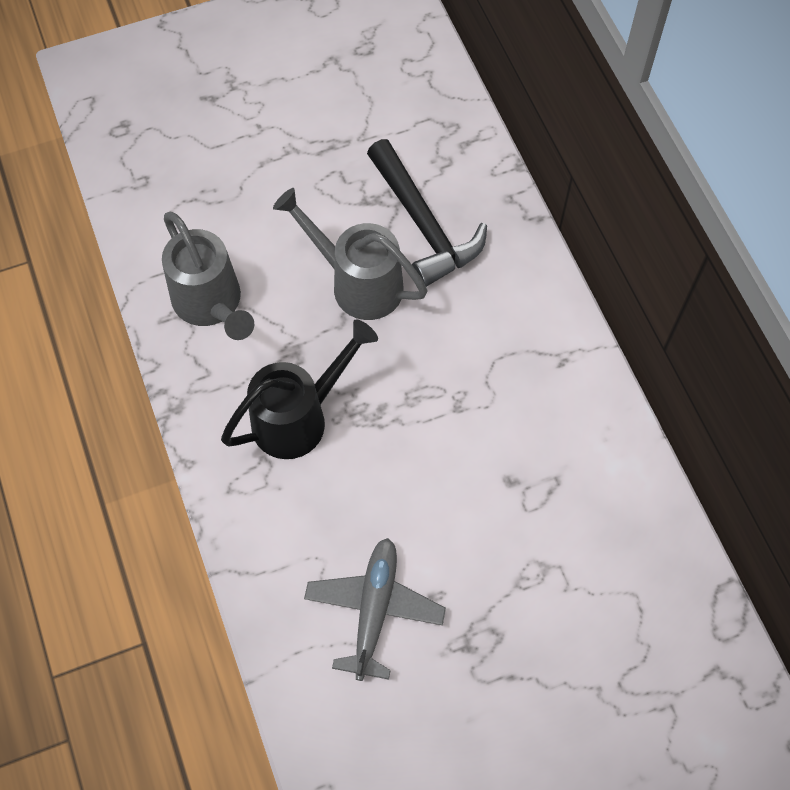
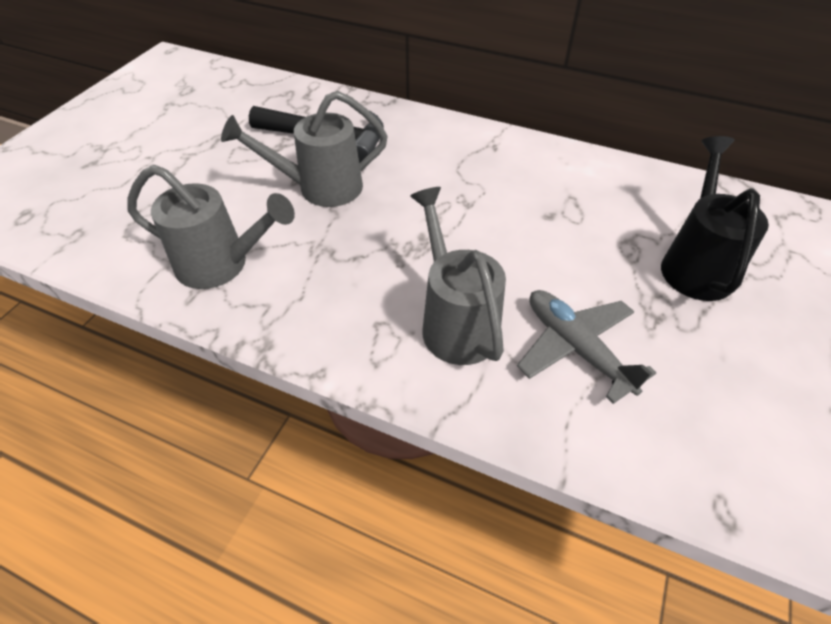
camera: 45 degrees left, 15 degrees down
(299, 417) = (372, 281): black watering can -> black watering can (695, 264)
(317, 508) = (455, 322): none -> grey watering can

